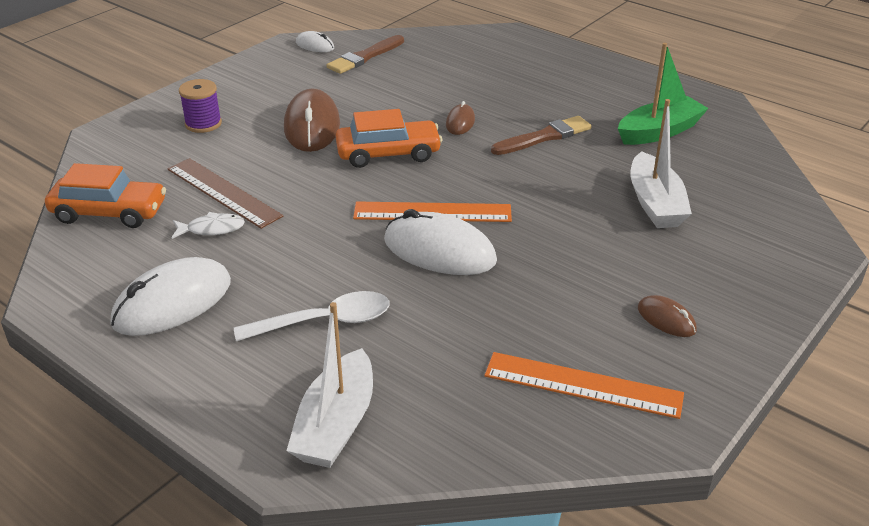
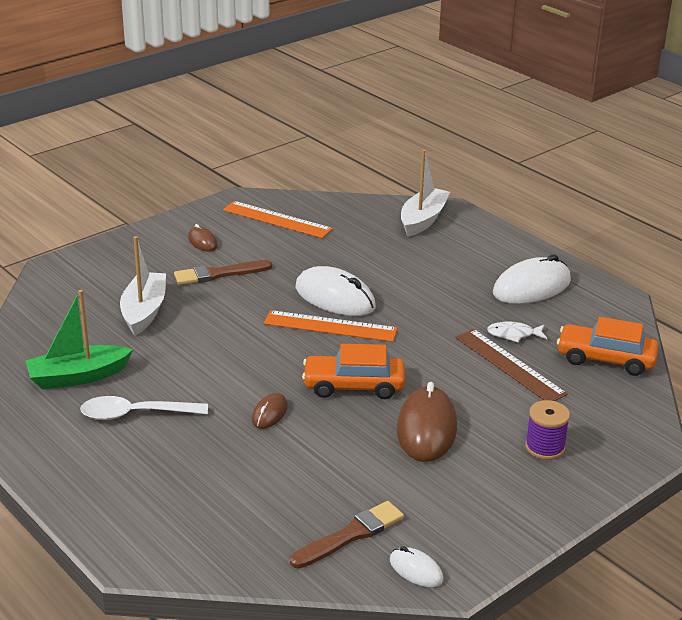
camera: 170 degrees left, 5 degrees down
(324, 322) = (426, 265): white spoon -> white spoon (135, 414)
(544, 137) = (194, 385): brown brush -> brown brush (219, 274)

